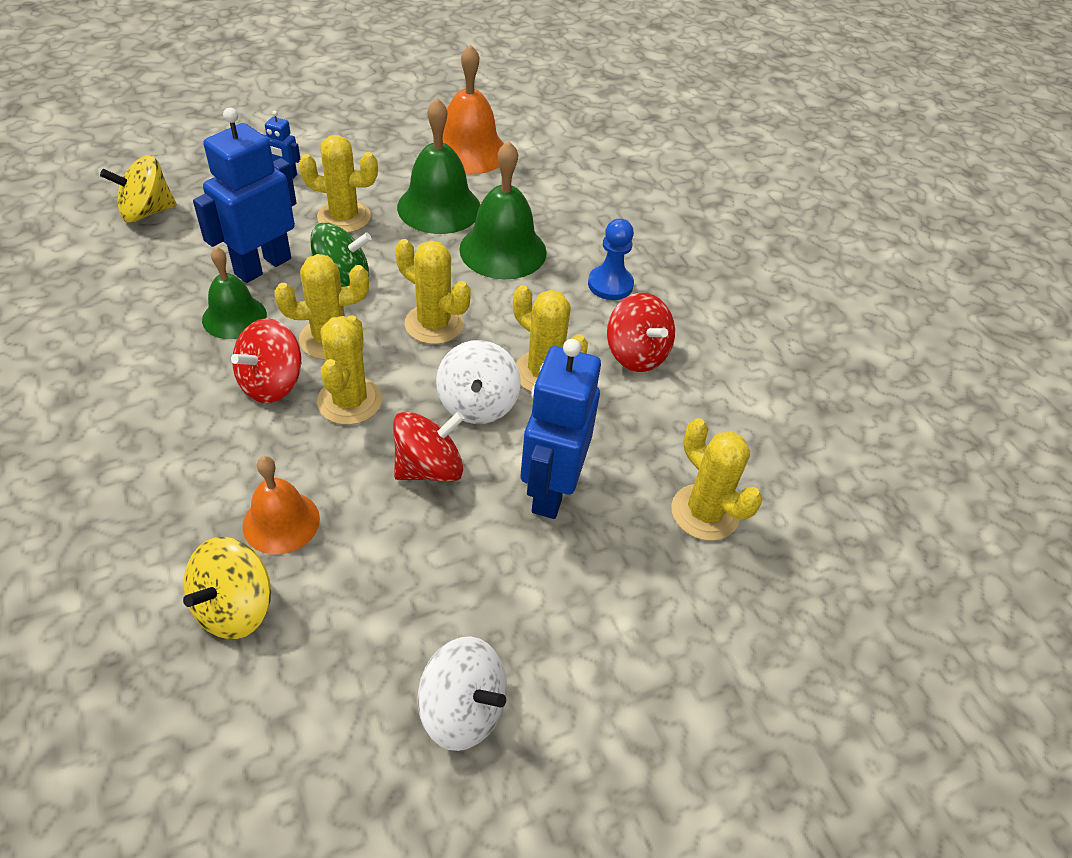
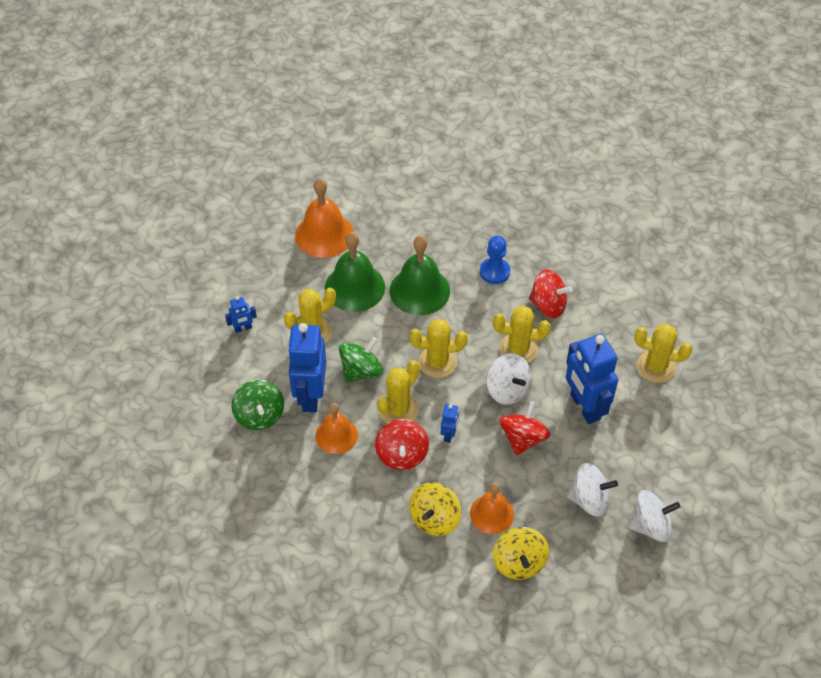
camera: 35 degrees left, 5 degrees up
(147, 212) = (201, 412): yellow spinning top -> yellow spinning top (435, 519)
(191, 250) = (259, 415): none -> green spinning top
(234, 317) = (336, 435): green bell -> orange bell
(349, 401) = (449, 434): yellow cactus -> blue robot
(421, 604) = (589, 499): none -> white spinning top

